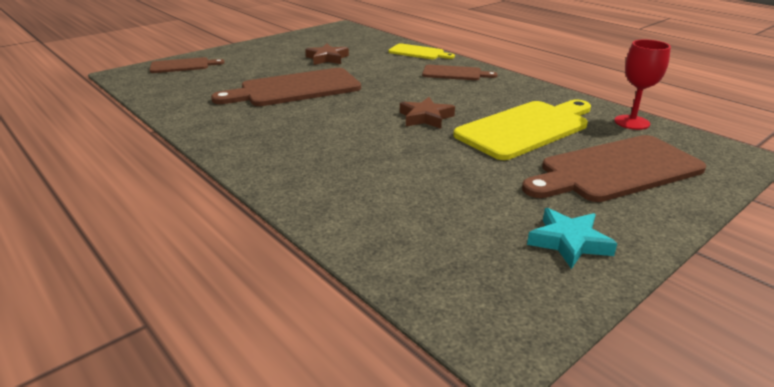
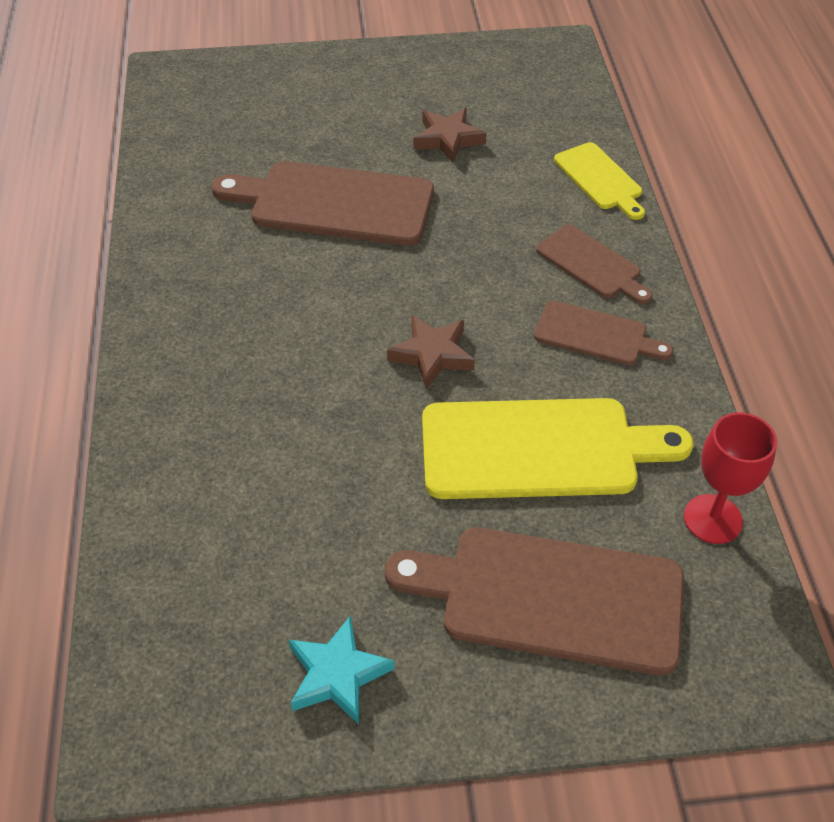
camera: 35 degrees right, 20 degrees up
(183, 66) = (247, 79): brown cutting board -> brown cutting board (596, 335)

